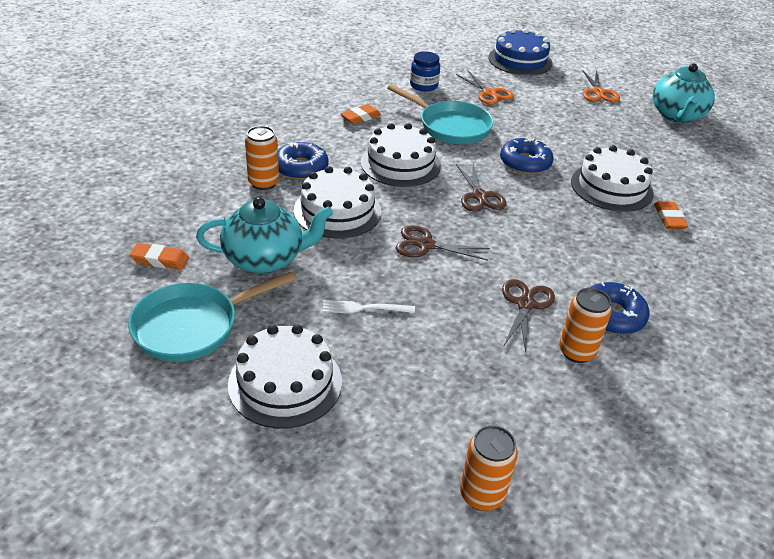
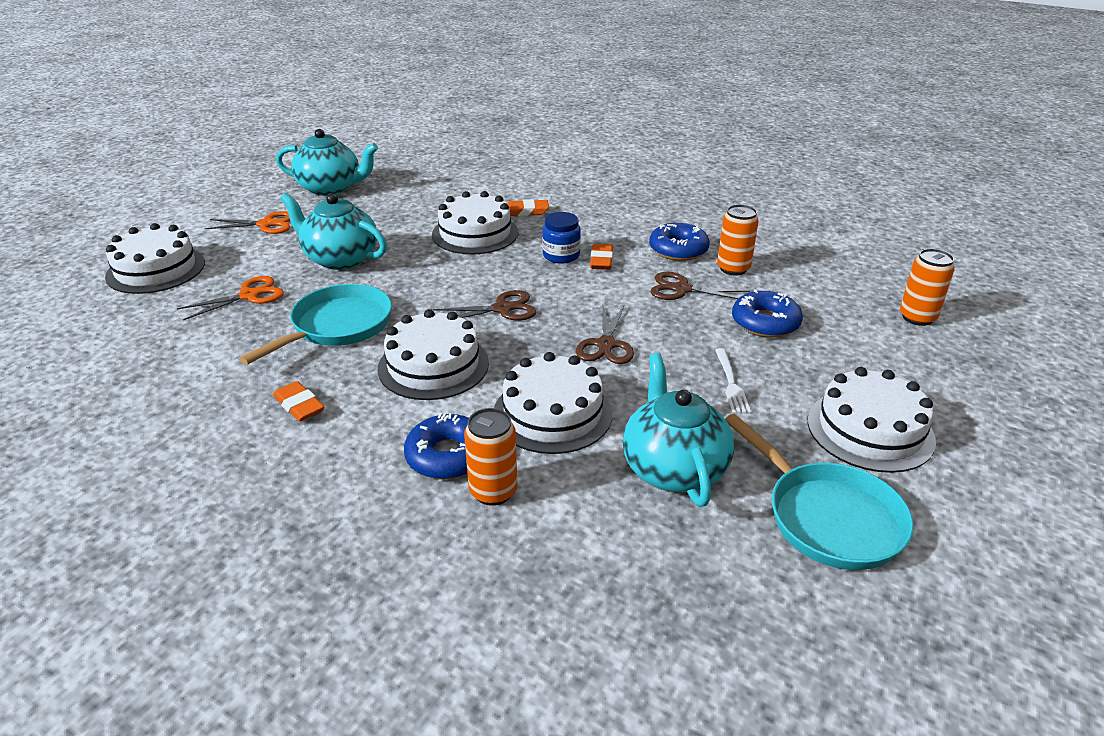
camera: 90 degrees left, 5 degrees down
(160, 260) = (713, 578): orange eraser -> orange eraser (601, 260)
(424, 85) = (209, 349): blue jar -> blue jar (561, 255)
(520, 60) = (156, 269): blue cake -> white cake
(525, 163) = (429, 278): blue donut -> blue donut (765, 323)
(549, 124) = (340, 259): none -> turquoise teapot

